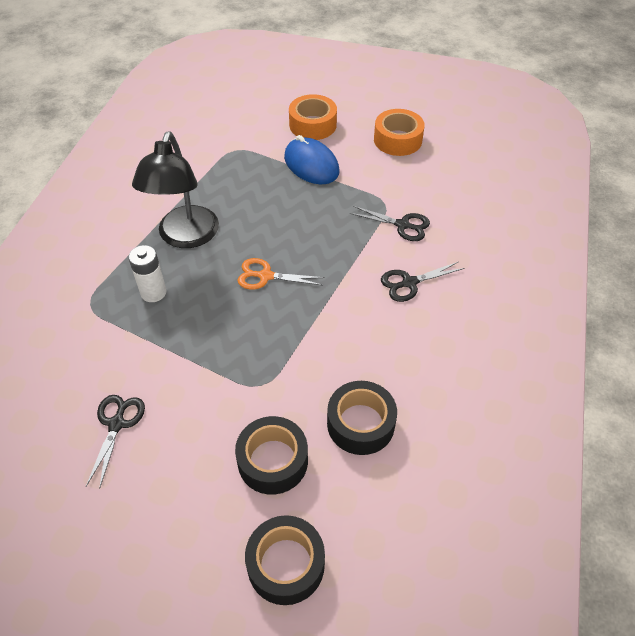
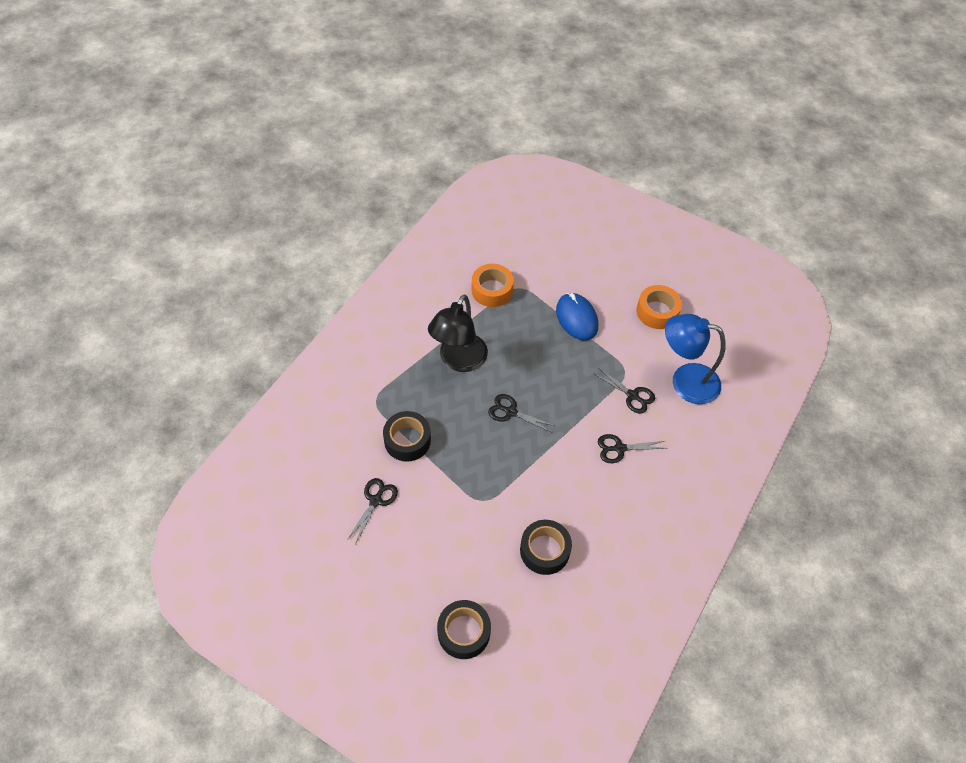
camera: 15 degrees right, 5 degrees up
(153, 292) = (423, 403): white battery -> none
(265, 276) = (510, 412): orange scissors -> black scissors
(273, 461) = (475, 559): black tape -> black tape (407, 440)
(312, 125) = (590, 278): orange tape -> orange tape (492, 290)
(455, 197) = (685, 381): none -> blue lamp

